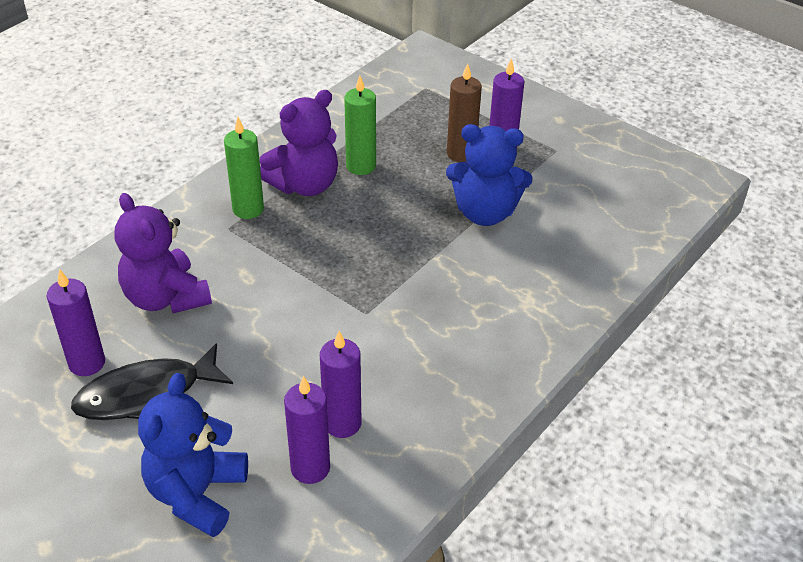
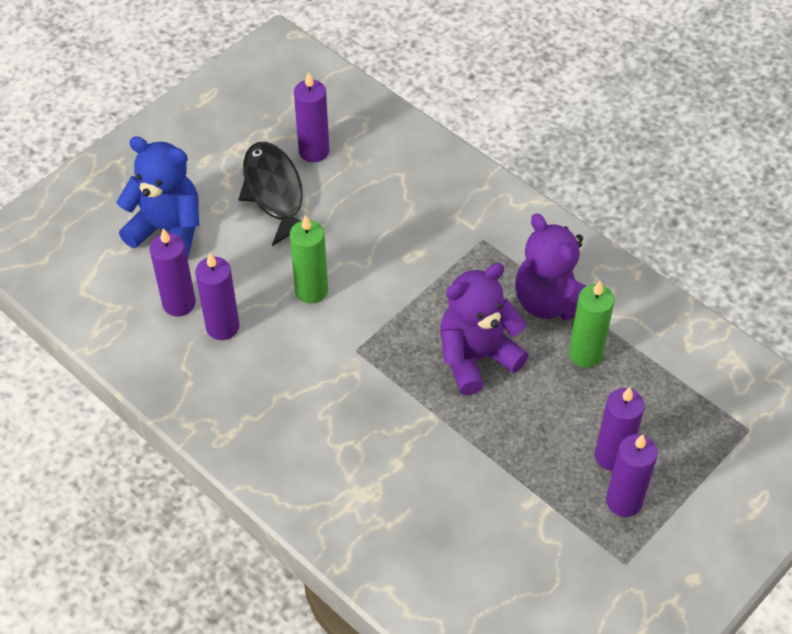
camera: 95 degrees right, 10 degrees up
(166, 297) = (388, 197): purple teddy bear -> purple teddy bear (476, 357)
(248, 209) = (511, 254): green candle -> green candle (311, 290)
(461, 154) = (612, 456): brown candle -> purple candle
(485, 213) = (503, 469): blue teddy bear -> none

